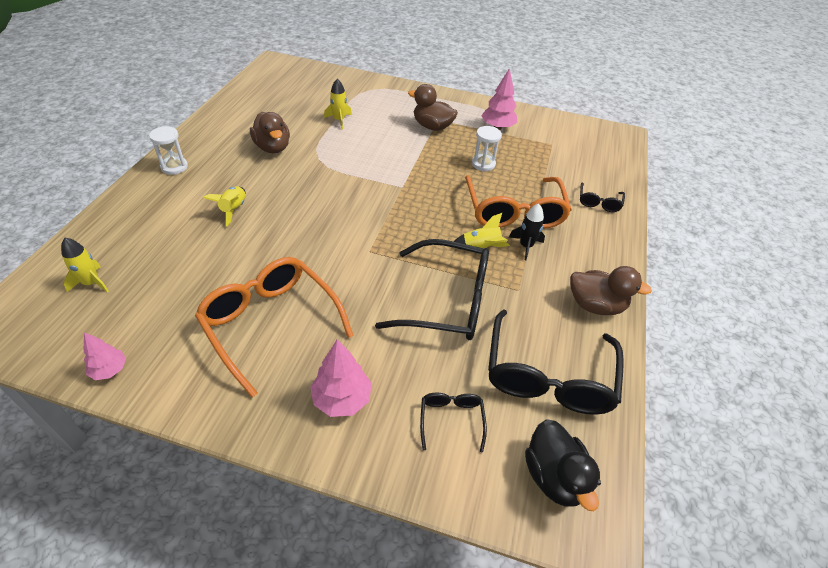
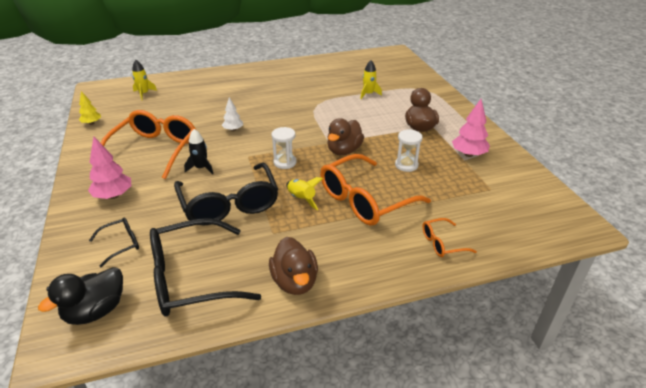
camera: 60 degrees right, 10 degrees down
(110, 370) = (92, 123): pink tree -> yellow tree
(174, 167) = (251, 72): white hourglass -> white hourglass (285, 162)
(233, 210) = (236, 101): yellow rocket -> none
(272, 147) = (307, 87): brown duck -> brown duck (344, 150)
(299, 239) = (233, 130): none -> white tree
(525, 246) = (328, 220): black rocket -> black rocket (201, 168)
(599, 202) = (442, 243): black glasses -> orange glasses

